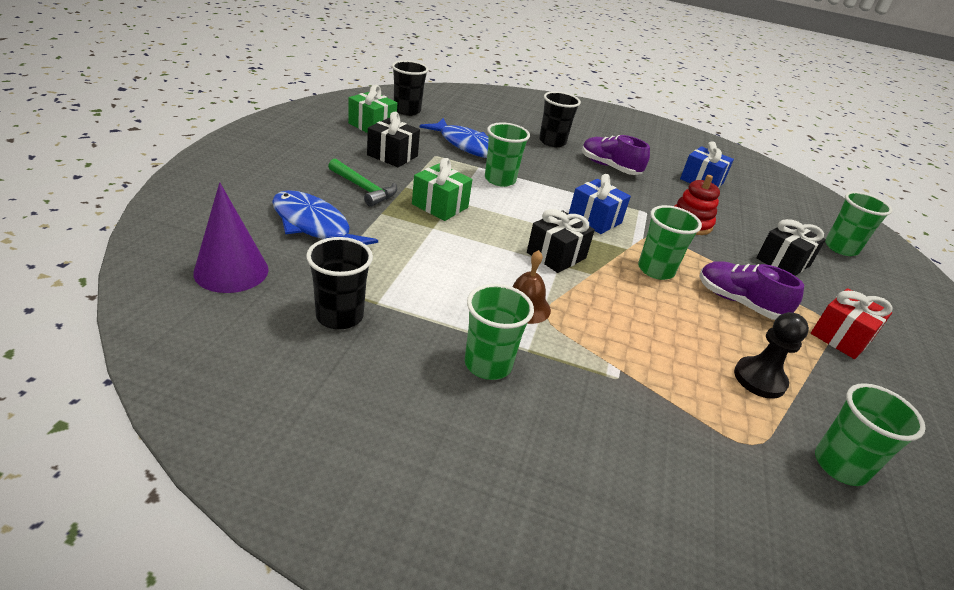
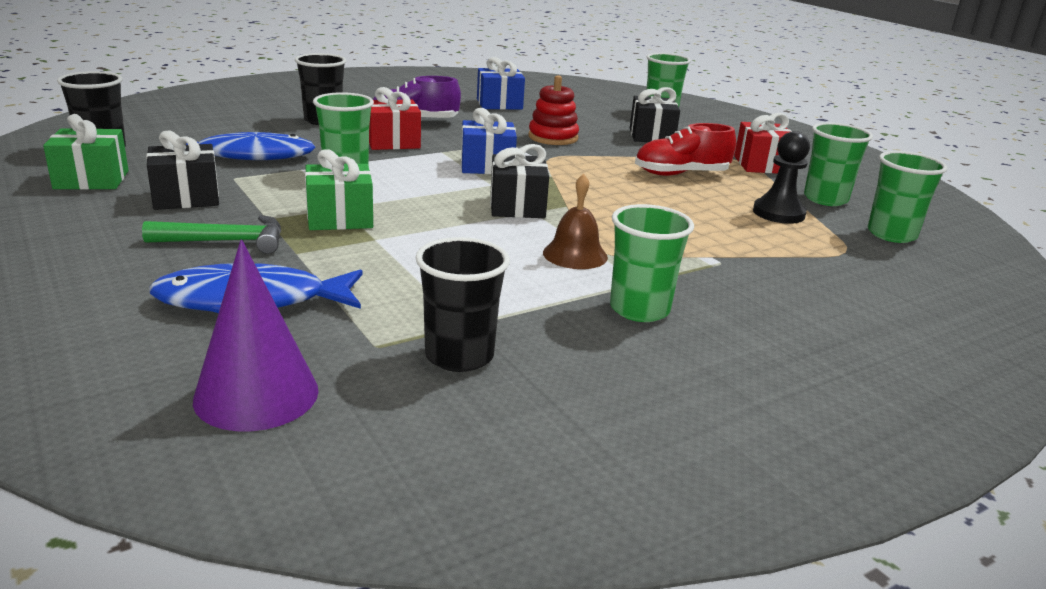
camera: 45 degrees left, 10 degrees down
(566, 174) = (392, 142): none -> red gift
(655, 270) = (598, 180): green cup -> green cup (825, 199)
(738, 302) = (681, 174): purple shoe -> red shoe

